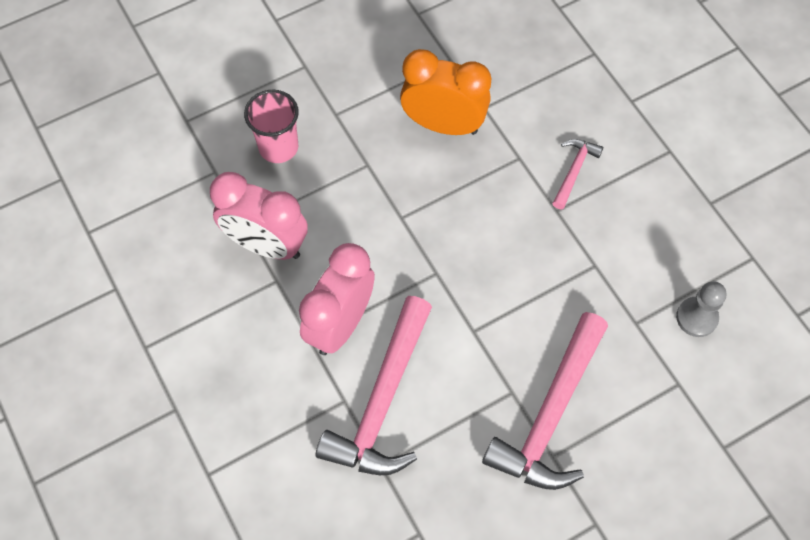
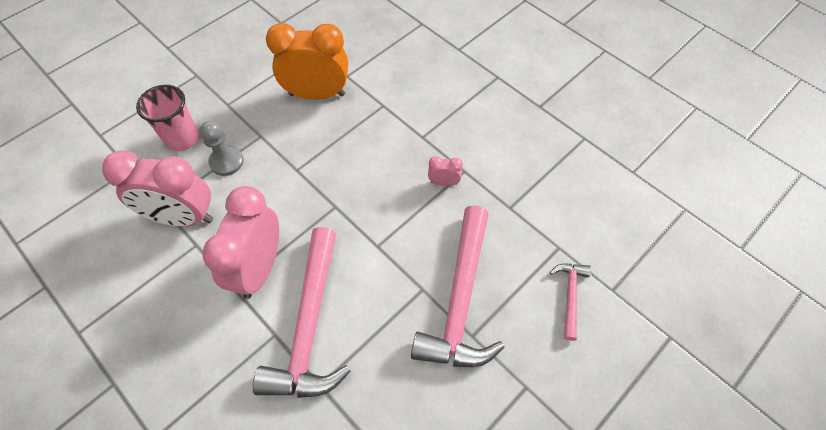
camera: 15 degrees left, 5 degrees down
(567, 274) = (443, 183): none -> pink clock
(574, 171) = (428, 106): pink hammer -> pink hammer (570, 296)
(696, 317) = (556, 192): grey pawn -> grey pawn (226, 162)

